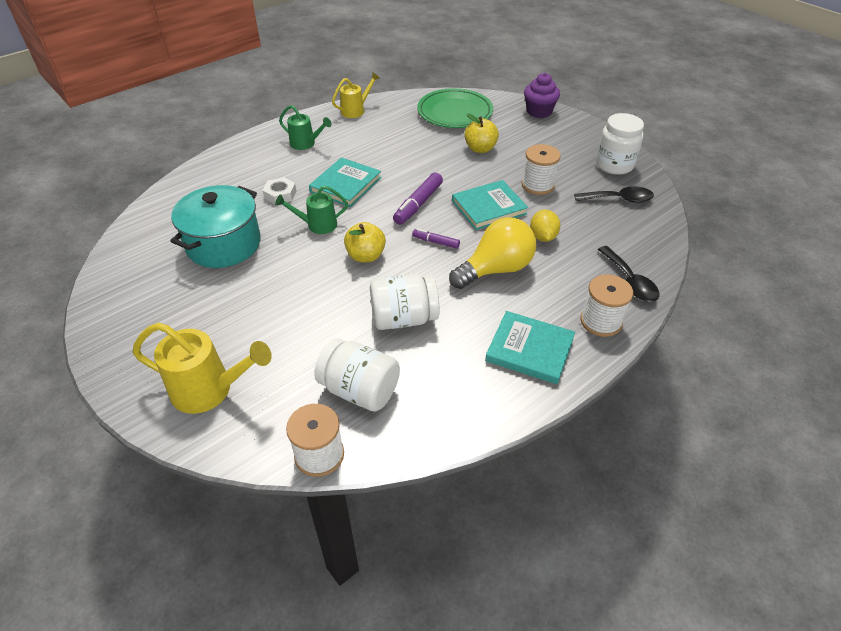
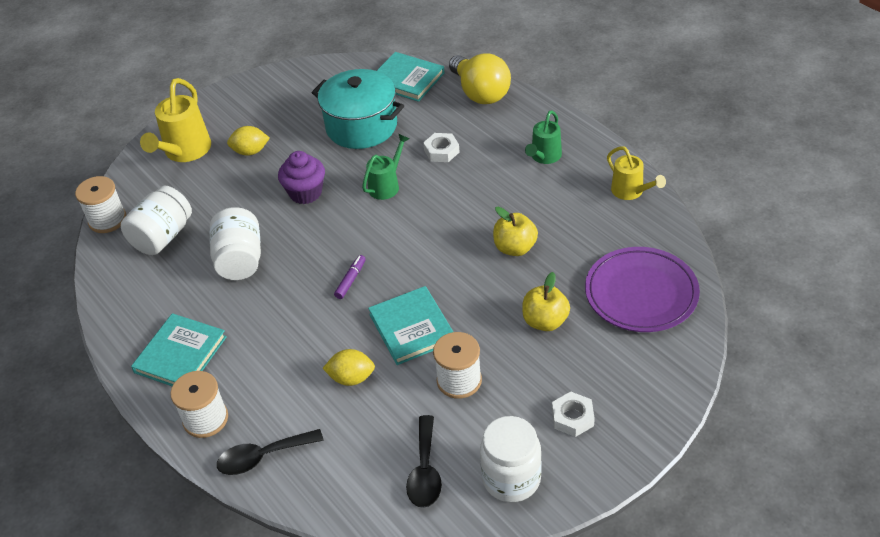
camera: 95 degrees right, 0 degrees up
(232, 327) = (250, 151): none -> yellow lemon
(317, 225) = (387, 185): green watering can -> green watering can turned 45 degrees clockwise
(345, 185) = (460, 199): turquoise book -> turquoise book (407, 79)
(366, 256) = (334, 226): yellow apple -> yellow apple (515, 248)
(418, 204) = (420, 263): purple marker -> none
(454, 112) = (641, 293): green plate -> purple plate
(496, 269) = (300, 331): yellow light bulb -> yellow light bulb (480, 93)
(539, 111) = (660, 396): purple cupcake -> purple cupcake (305, 193)
(561, 141) = (572, 417): none -> white nut

